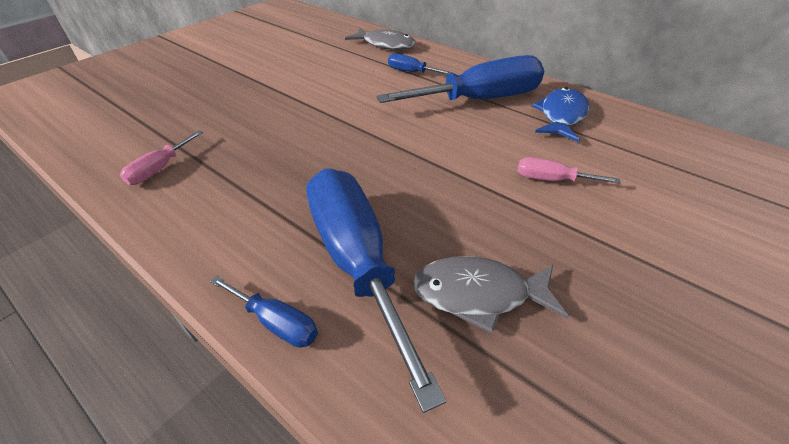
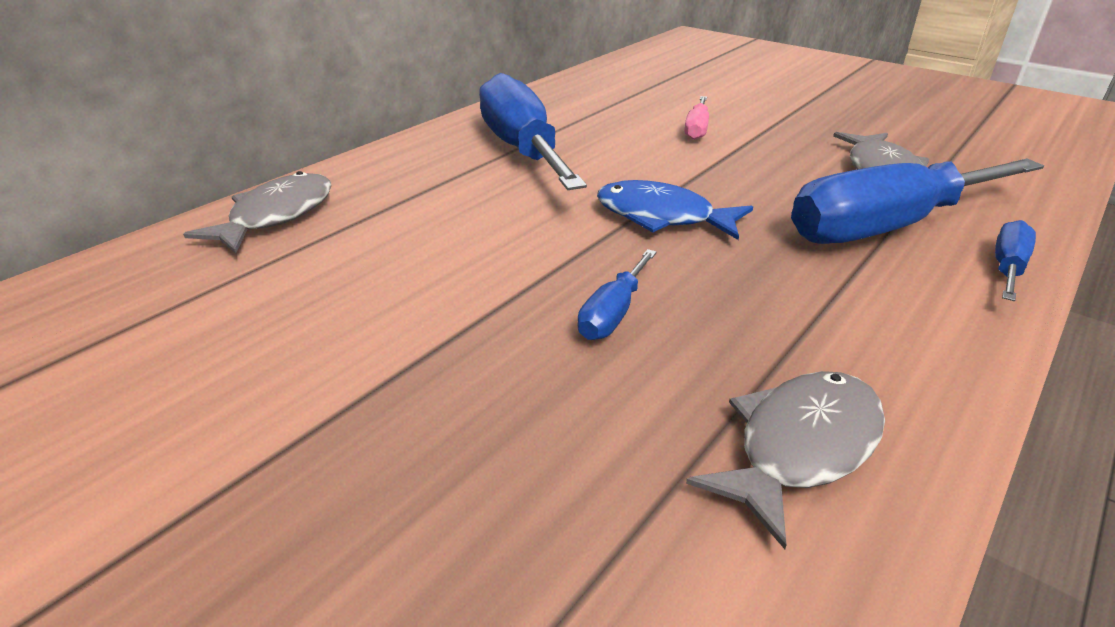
camera: 90 degrees left, 10 degrees down
(160, 169) = (800, 447): pink screwdriver -> grey fish
(411, 72) = (417, 193): blue screwdriver -> blue screwdriver (613, 313)
(561, 116) = (566, 112): blue fish -> blue fish (662, 217)

